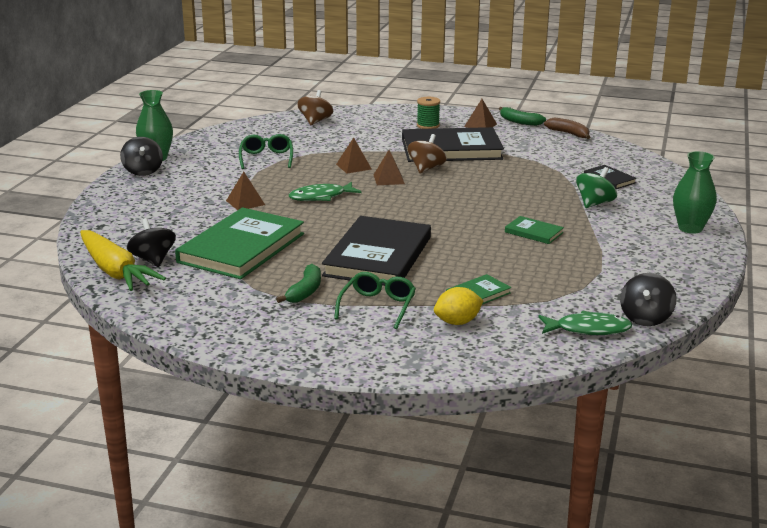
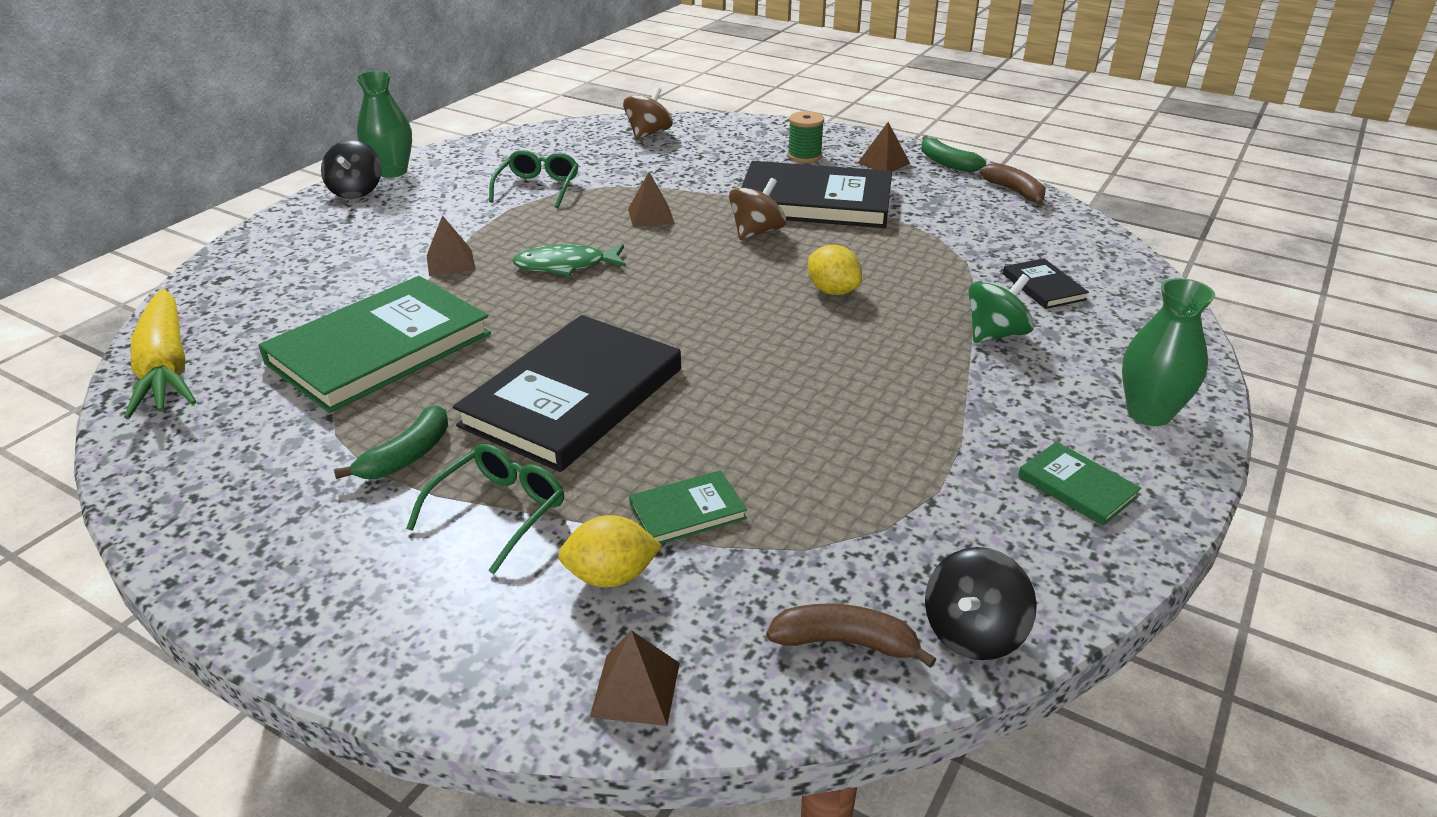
camera: 15 degrees right, 10 degrees up
(153, 260) = (237, 353): black spinning top -> none
(388, 179) = (688, 245): brown pyramid -> brown pyramid (635, 689)
(491, 193) = (832, 291): none -> yellow lemon
(533, 232) = (860, 382): green book -> green book (1077, 486)
(588, 329) = (845, 642): green fish -> brown banana

